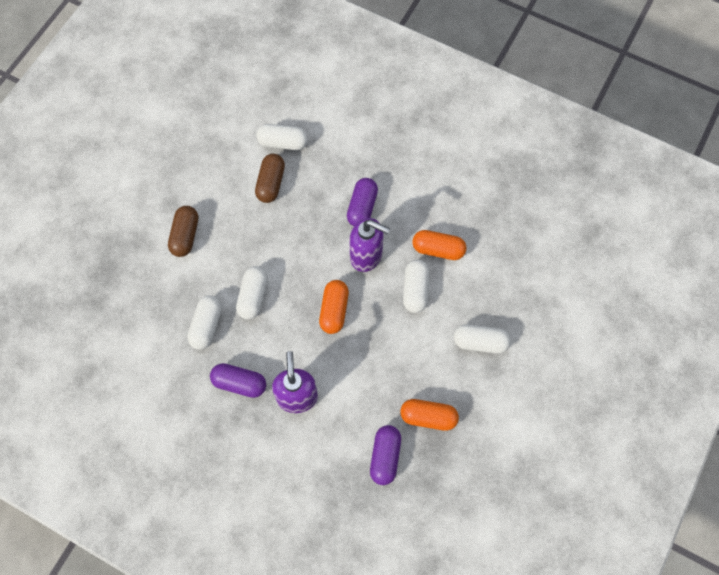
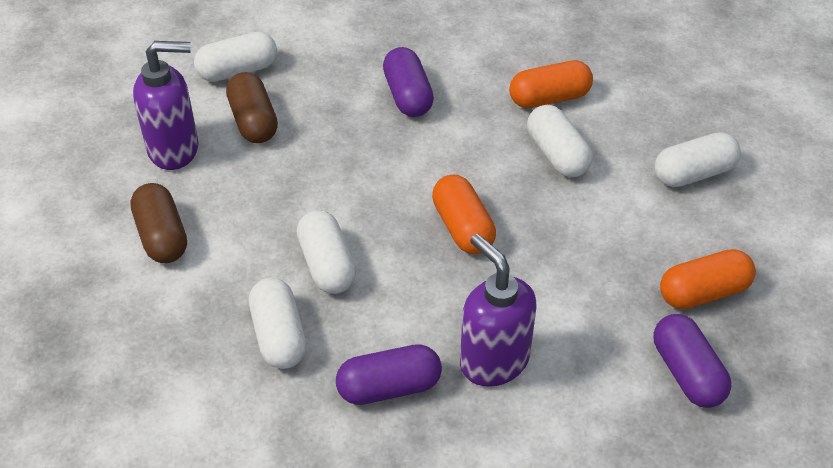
camera: 30 degrees left, 20 degrees down
(366, 256) = (458, 145): purple soap dispenser -> purple soap dispenser (174, 149)

